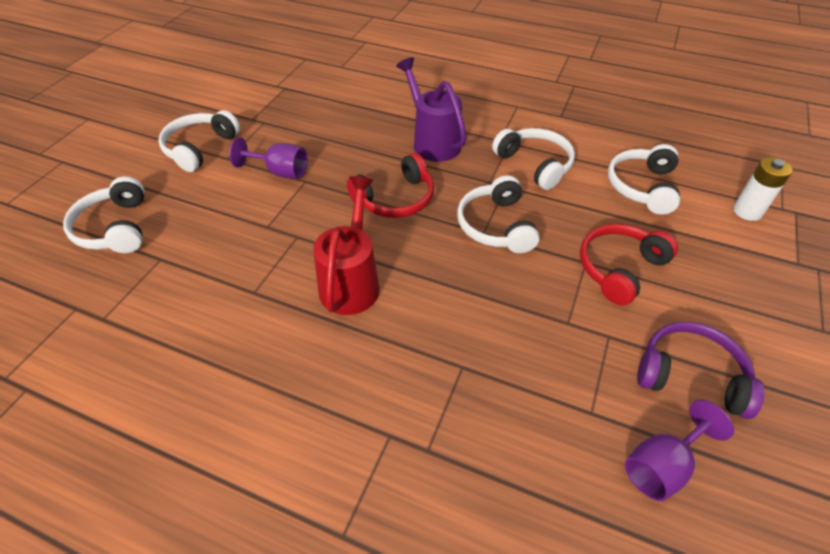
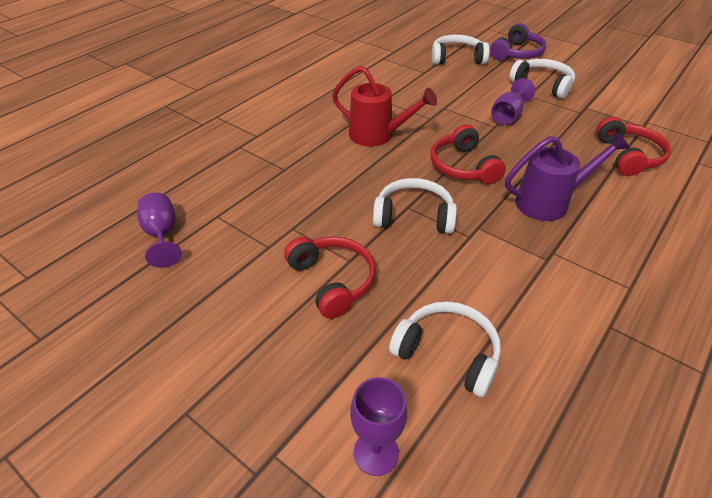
camera: 105 degrees right, 5 degrees down
(342, 98) = (628, 156): none -> red headphones
(535, 164) = (503, 268): white headphones -> none
(690, 376) = (208, 280): purple headphones -> purple headphones (517, 53)
(747, 211) = (376, 453): white battery -> purple goblet

